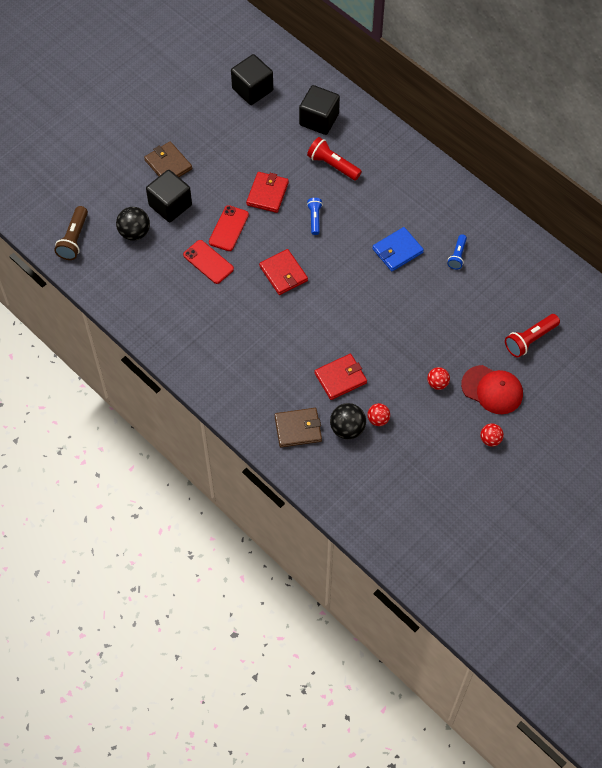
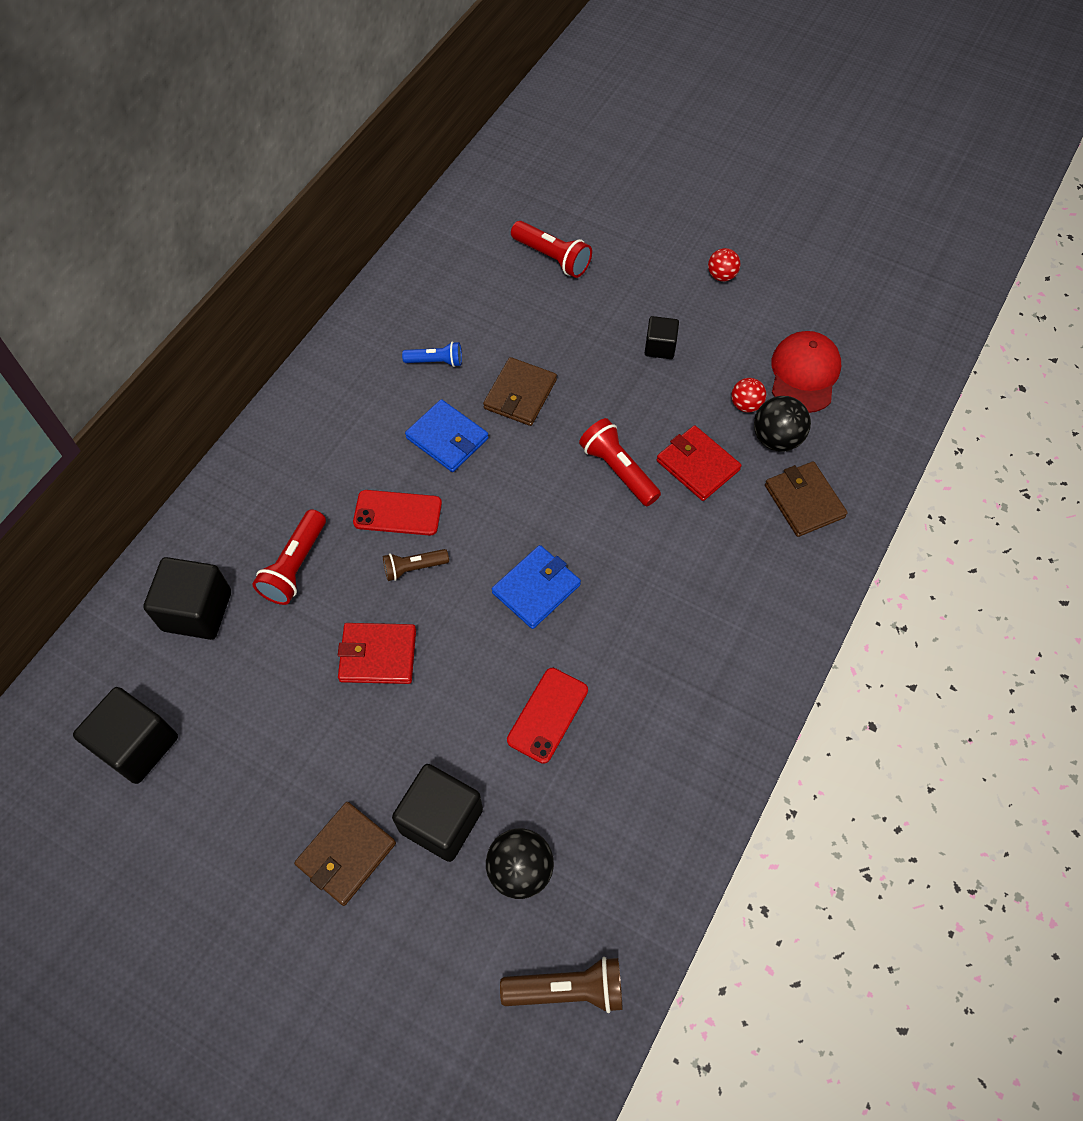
camera: 105 degrees left, 0 degrees up
(228, 228) = (468, 700): red phone -> red phone (397, 513)
(283, 273) = (536, 589): red wallet -> blue wallet
(314, 218) = (413, 568): blue flashlight -> brown flashlight
(349, 334) = (618, 470): none -> red flashlight
(420, 295) = (520, 394): none -> brown wallet
(437, 383) = (660, 347): red ball -> black cube
(492, 390) = (646, 285): red cap -> red cap (804, 374)

